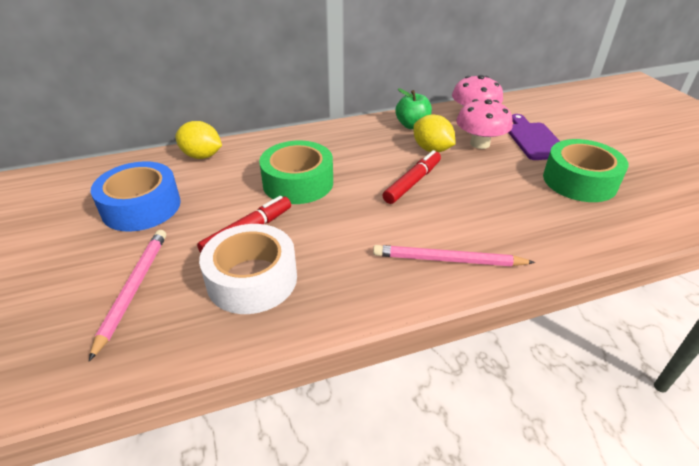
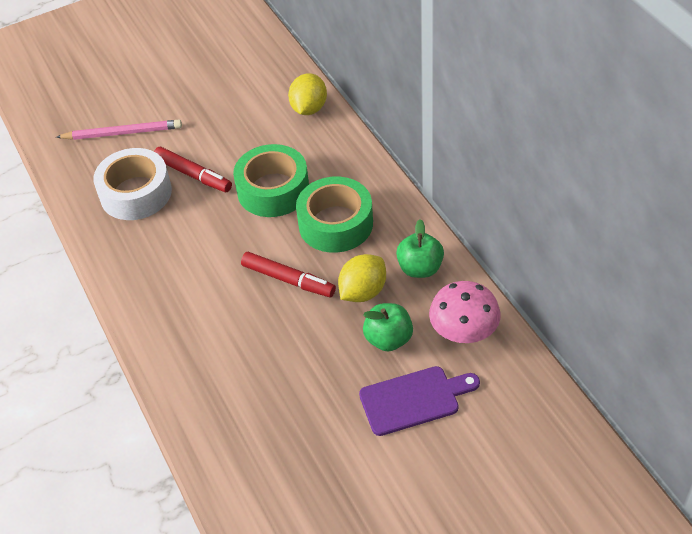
camera: 85 degrees right, 10 degrees up
(141, 207) = (220, 99): blue tape -> none
(448, 260) = (167, 316): pink pencil -> none
(479, 143) = (388, 339): pink mushroom -> green apple
(579, 181) = (318, 439): green tape -> green tape (335, 224)

